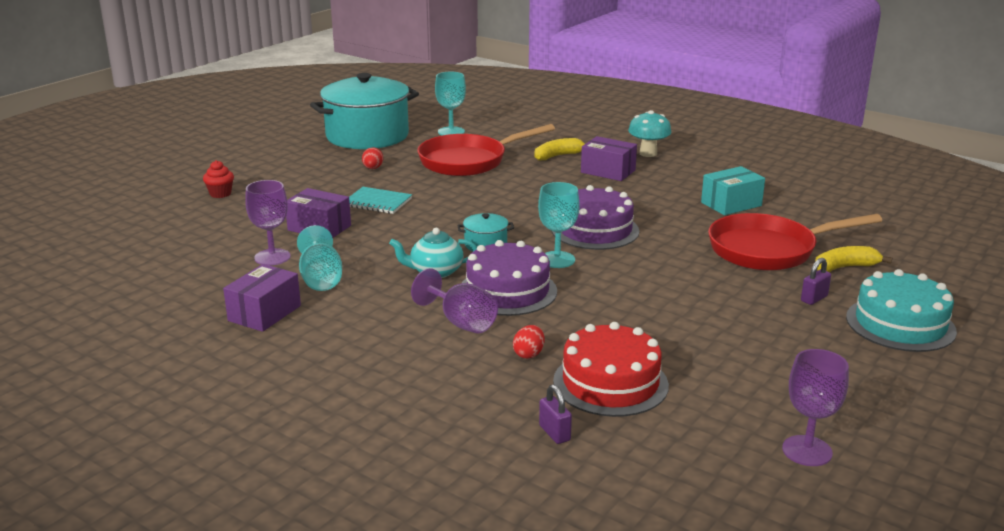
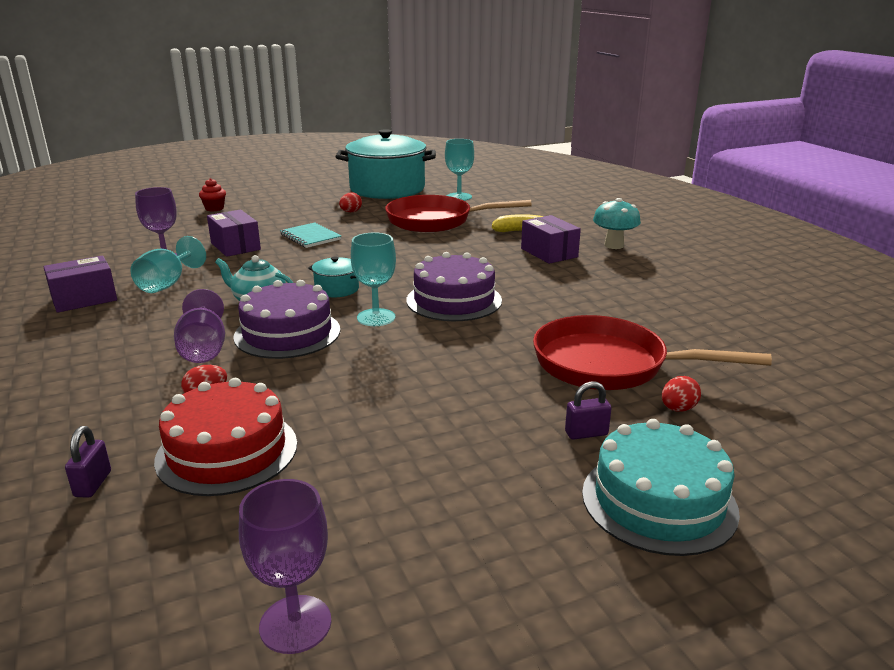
camera: 30 degrees right, 0 degrees up
(731, 204) = (634, 309): turquoise box -> none
(845, 267) = (678, 409): yellow banana -> red egg

